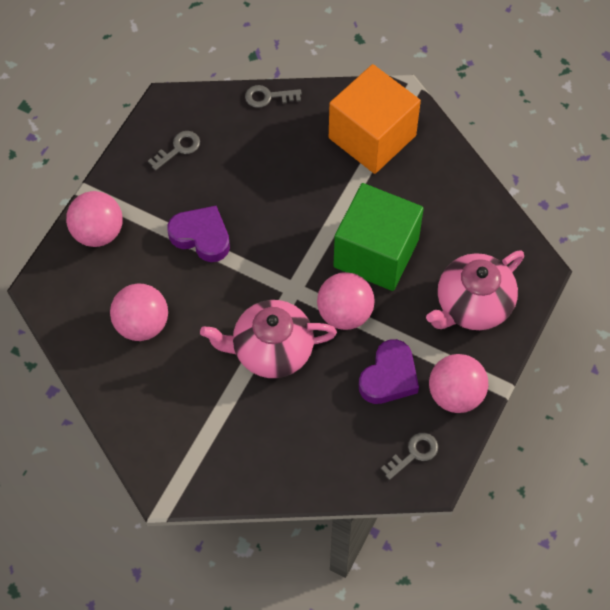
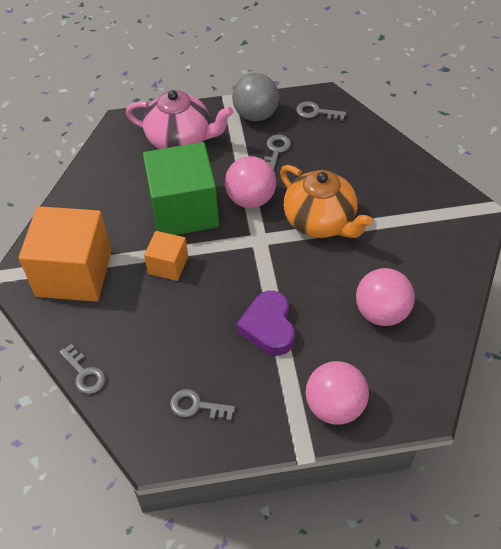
camera: 125 degrees left, 10 degrees down
(271, 350) = (320, 221): pink teapot -> orange teapot
(324, 205) = (168, 265): none -> orange cube
(389, 377) = (276, 151): purple heart -> grey key
(455, 394) = (256, 115): pink ball -> grey ball

